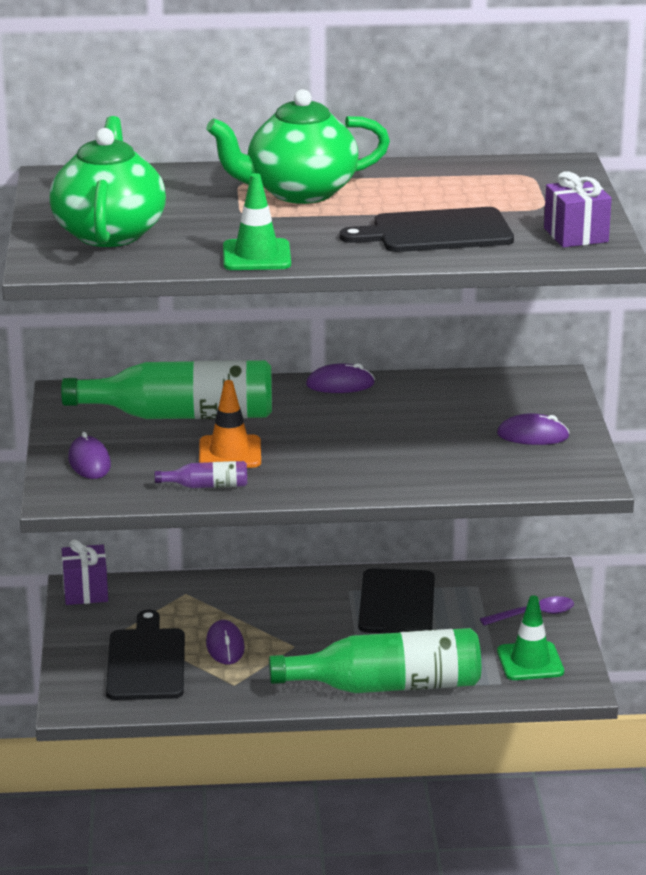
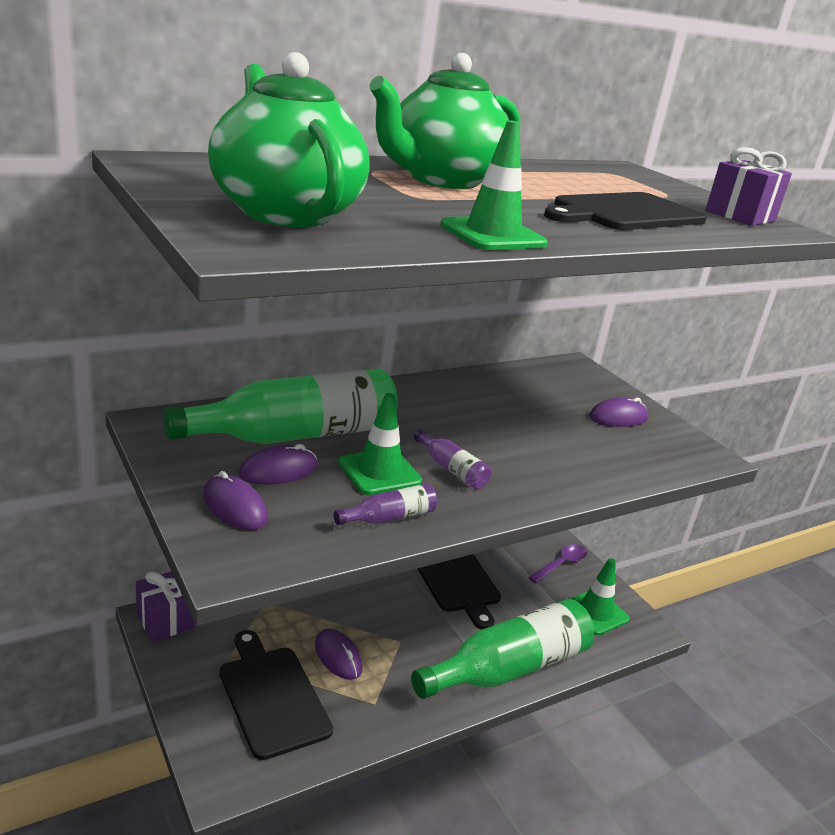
camera: 30 degrees left, 0 degrees up
(230, 453) = (379, 472): orange traffic cone -> green traffic cone
(298, 459) = (451, 469): none -> purple bottle
(340, 384) = (417, 386): purple mouse -> purple mouse (278, 471)

